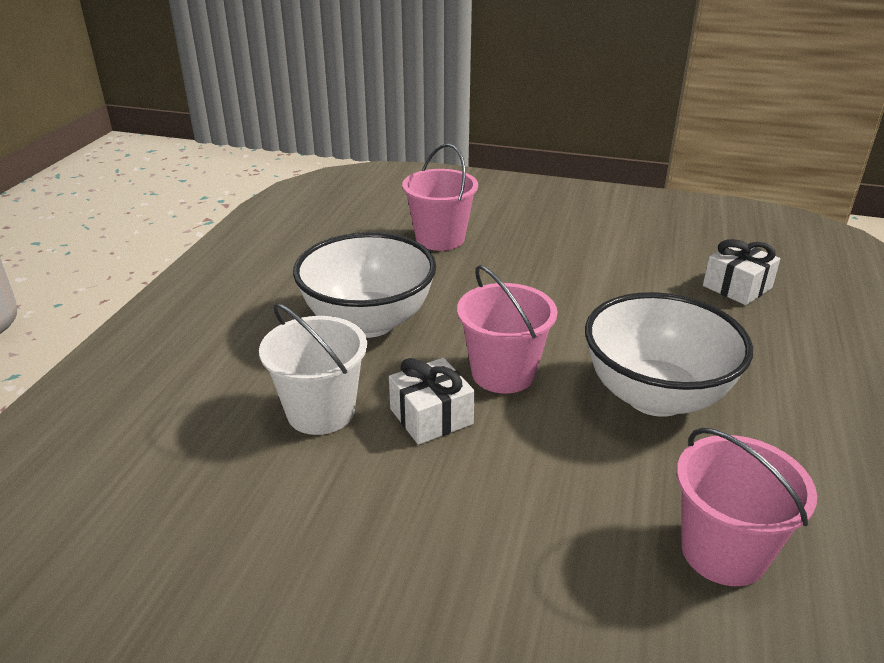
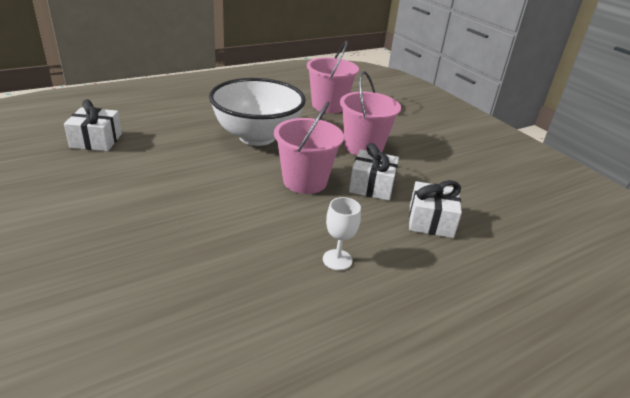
camera: 140 degrees left, 0 degrees up
(321, 412) = (430, 221): white bucket -> white gift
(368, 322) = (337, 260): white bowl -> white goblet
(440, 239) = (152, 307): pink bucket -> pink bucket (363, 147)

